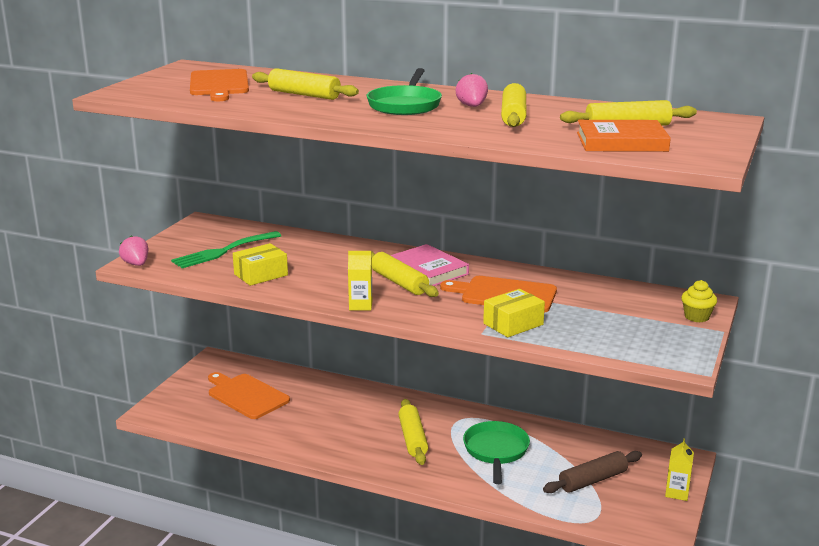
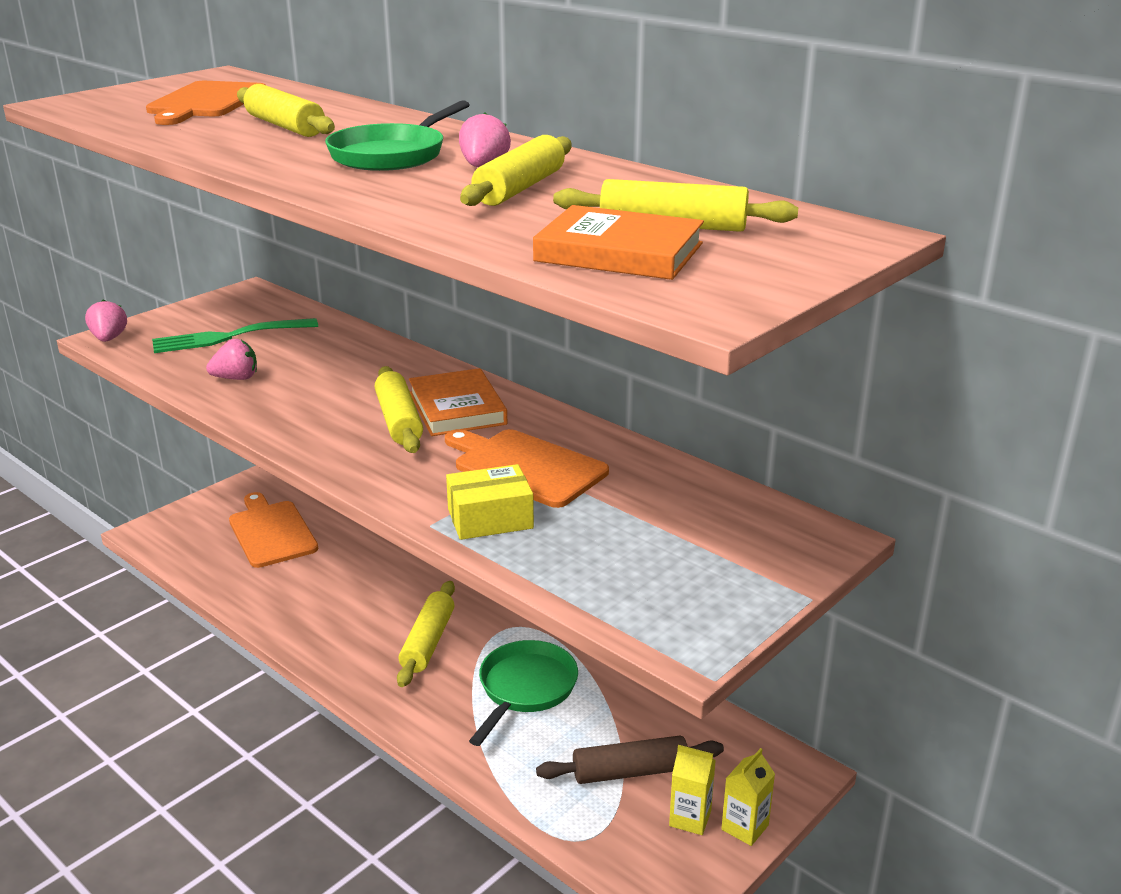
camera: 20 degrees right, 5 degrees up
(261, 275) = (236, 378): yellow box -> pink strawberry
(360, 305) = (312, 447): yellow carton -> yellow carton (690, 818)
(428, 270) = (457, 408): pink book -> orange book
(696, 317) = (789, 563): yellow cupcake -> none

